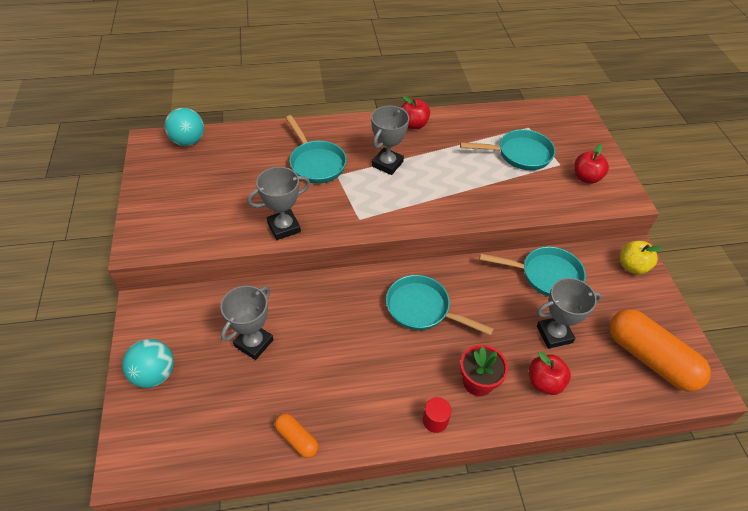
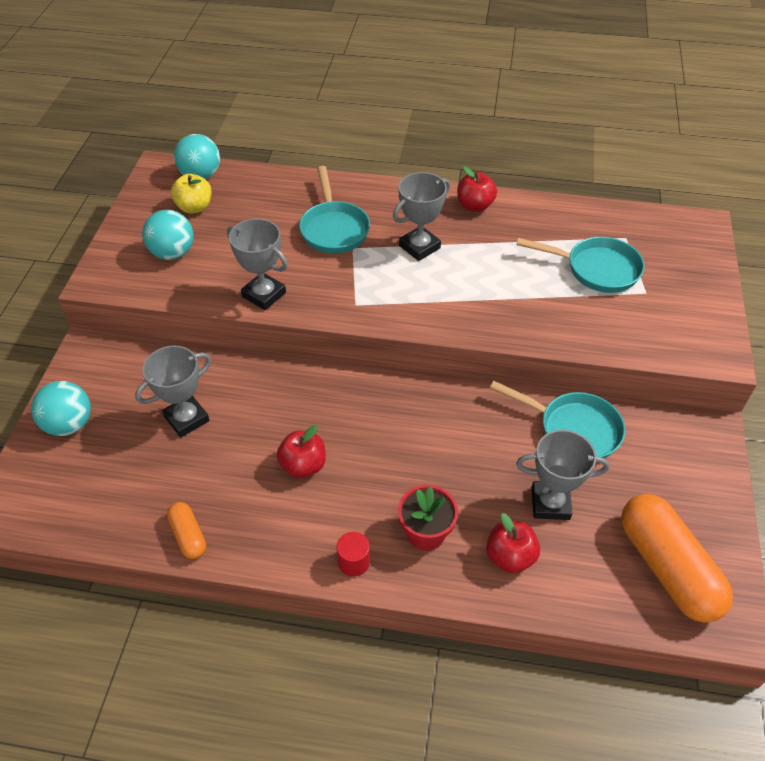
camera: 20 degrees right, 0 degrees up
(193, 210) = (173, 253): none -> turquoise ball
(284, 227) = (264, 295): grey trophy -> grey trophy turned 45 degrees clockwise
(422, 309) = (397, 430): turquoise pan -> none
(586, 178) = (674, 317): red apple -> red apple (303, 465)
(632, 266) = (699, 447): yellow apple -> yellow apple (194, 207)

